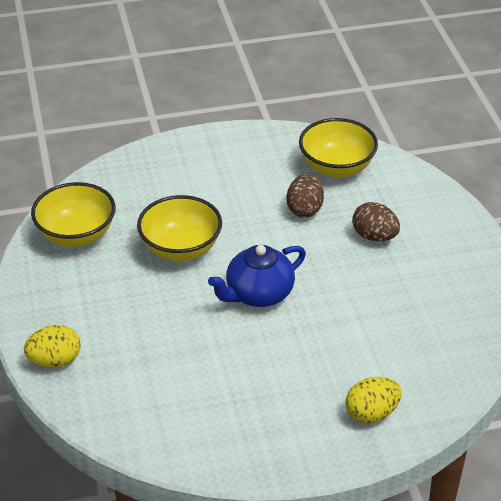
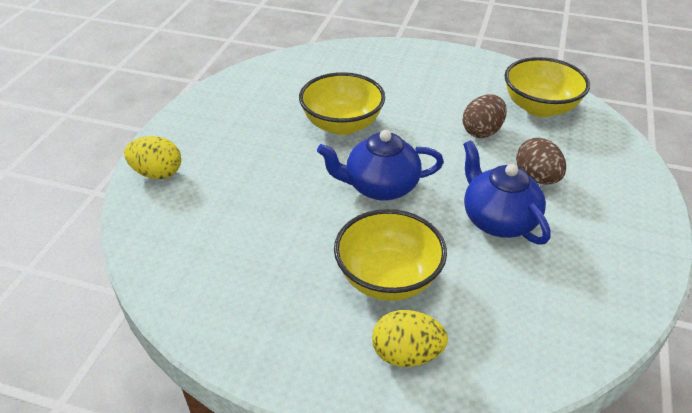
camera: 30 degrees right, 0 degrees up
(76, 235) = (266, 86): yellow bowl -> yellow bowl (388, 278)
(368, 285) = (498, 220): none -> blue teapot

